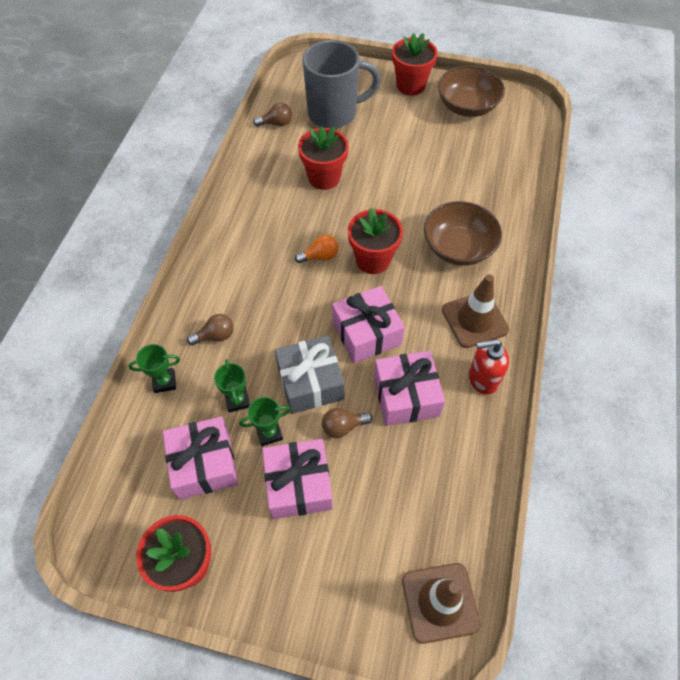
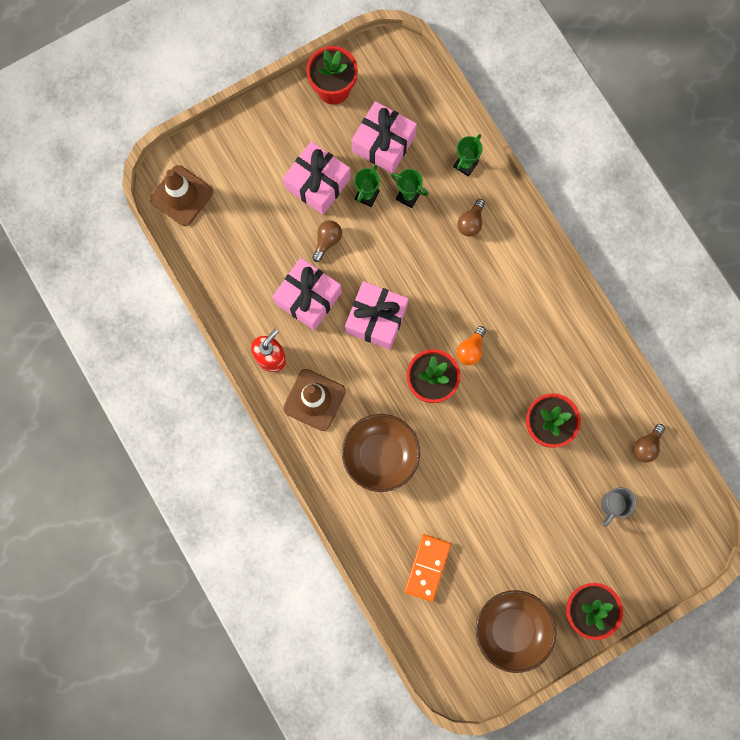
camera: 135 degrees right, 20 degrees up
(310, 382) = (376, 250): grey gift -> none
(334, 114) = (613, 505): grey mug -> grey mug, size x0.47
(490, 168) = (427, 567): none -> orange domino

